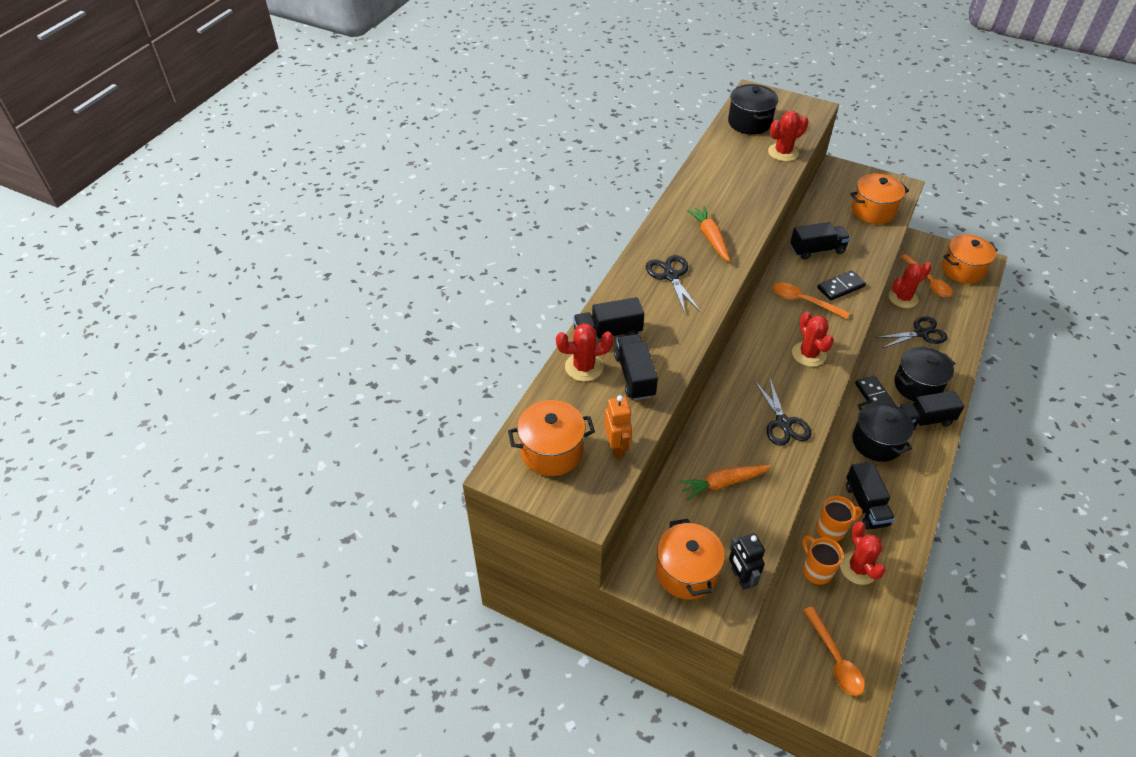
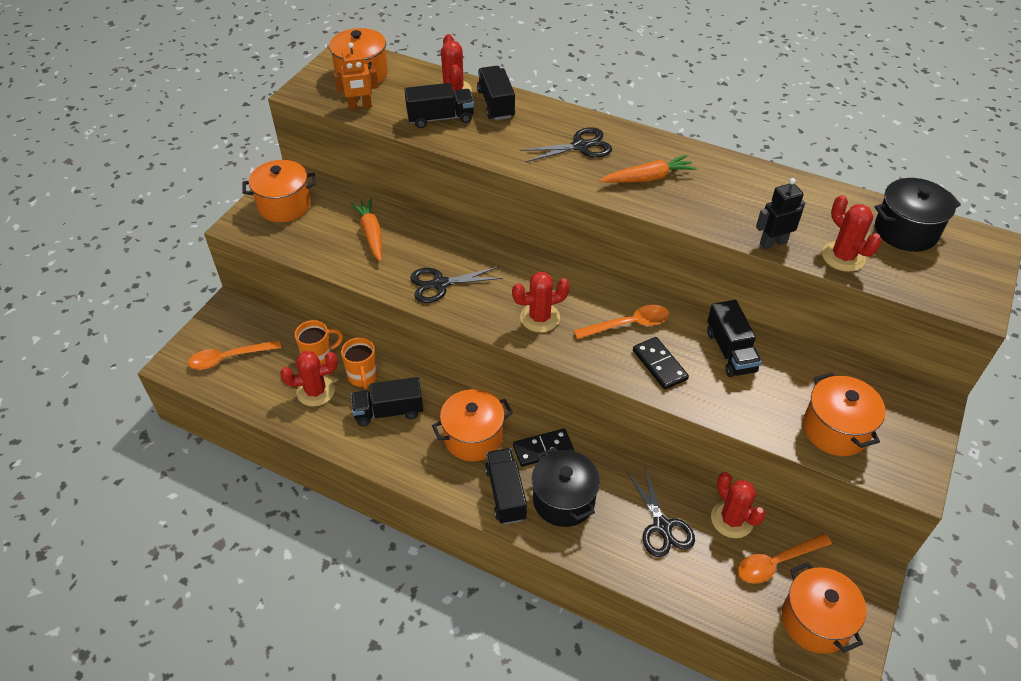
camera: 90 degrees right, 0 degrees up
(740, 578) = (271, 237): black robot -> black robot (773, 243)
(803, 301) = (628, 324): orange spoon -> orange spoon turned 45 degrees clockwise
(876, 442) = (473, 437): black pot -> orange pot

